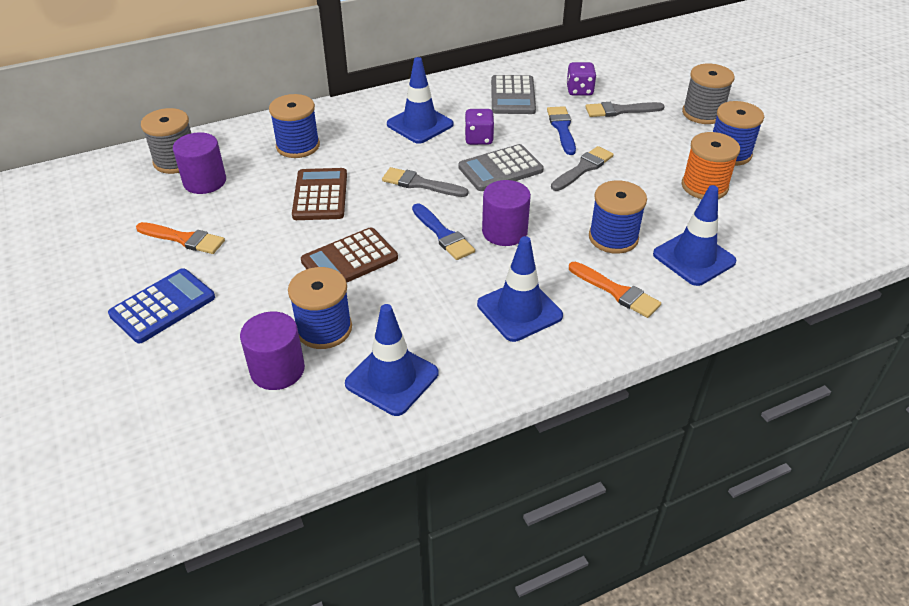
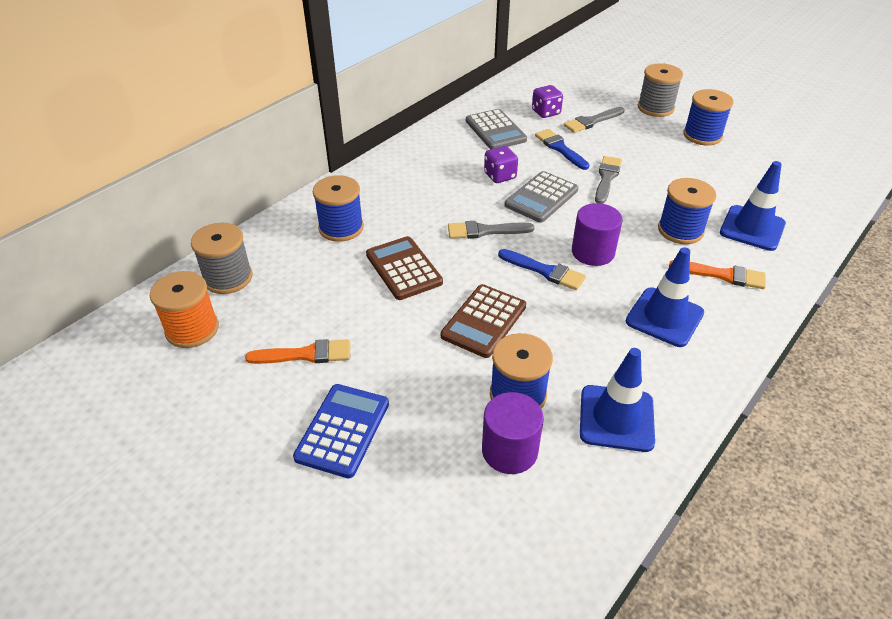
camera: 25 degrees left, 0 degrees up
(205, 181) = (277, 290): purple cylinder -> none
(420, 124) = (437, 177): blue traffic cone -> none
(704, 186) = (708, 167): orange spool -> orange spool (192, 329)

